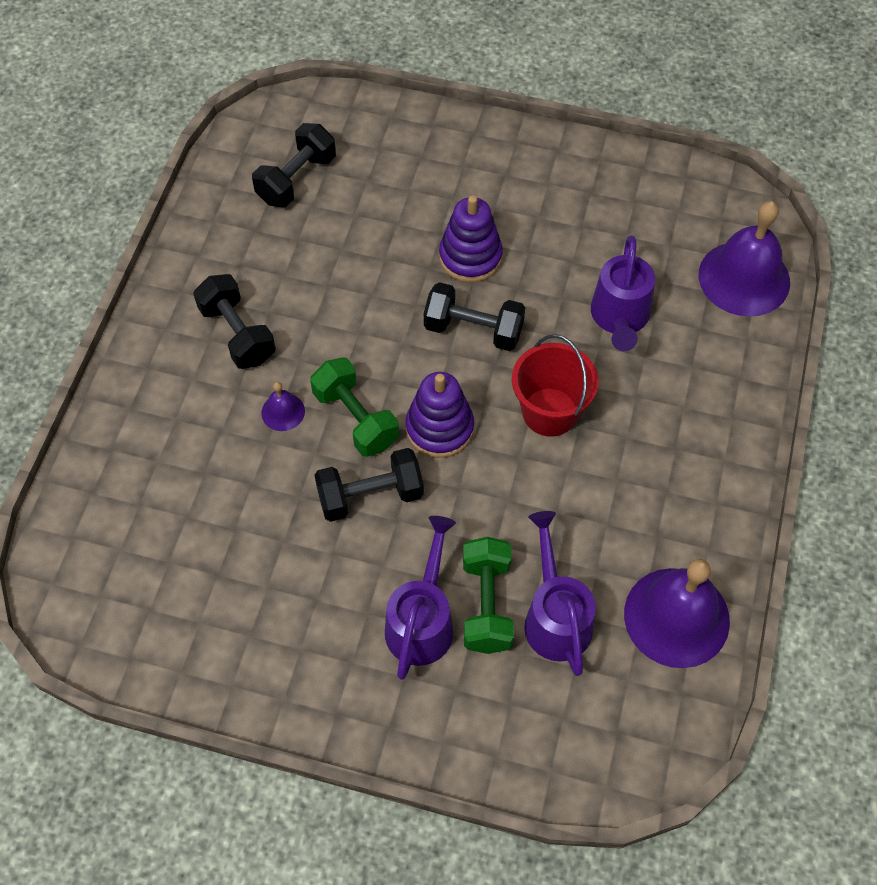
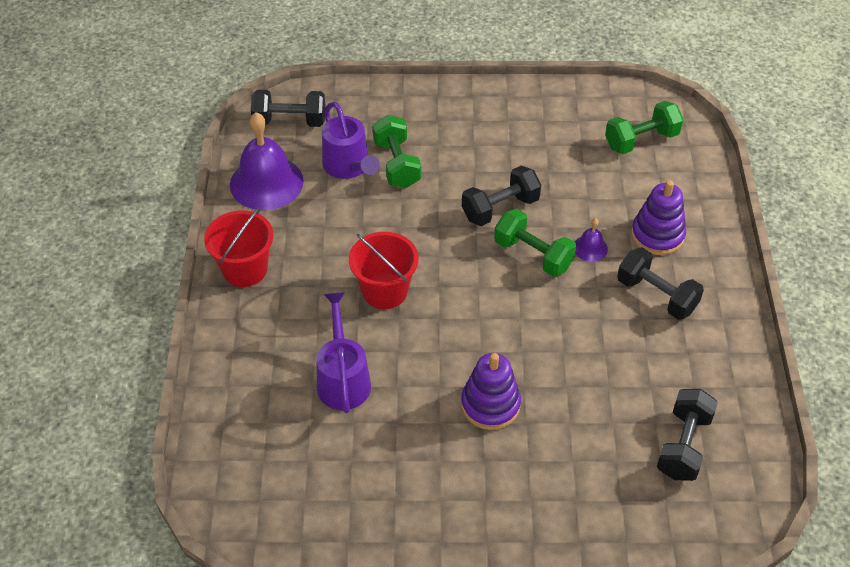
camera: 165 degrees right, 10 degrees down
(132, 562) = (641, 140): none -> green dumbbell
(422, 621) = (436, 148): purple watering can -> none
(439, 428) = (467, 262): purple stacking toy -> purple stacking toy (657, 235)
(473, 330) = (466, 341): black dumbbell -> black dumbbell (290, 121)
(717, 482) = (245, 269): none -> red bucket
(744, 278) = (234, 442): purple bell -> none

